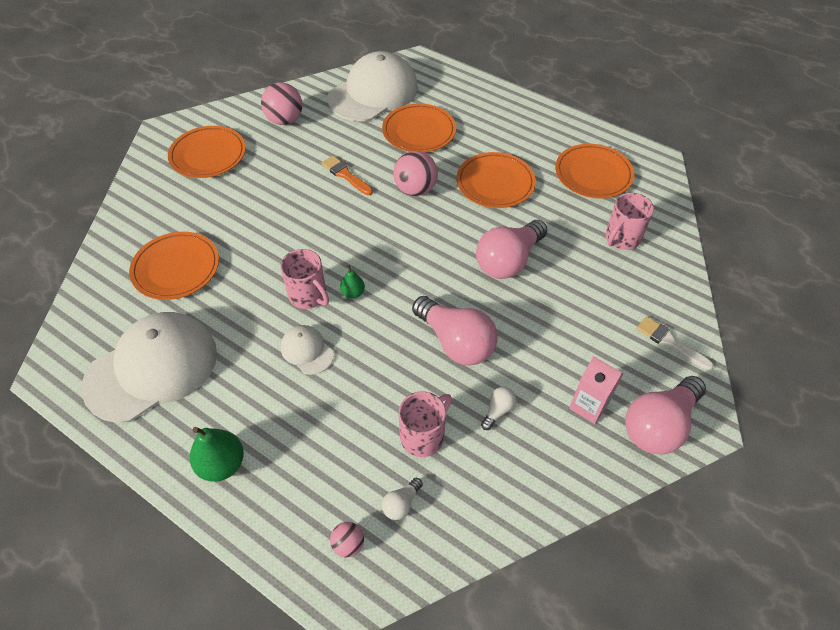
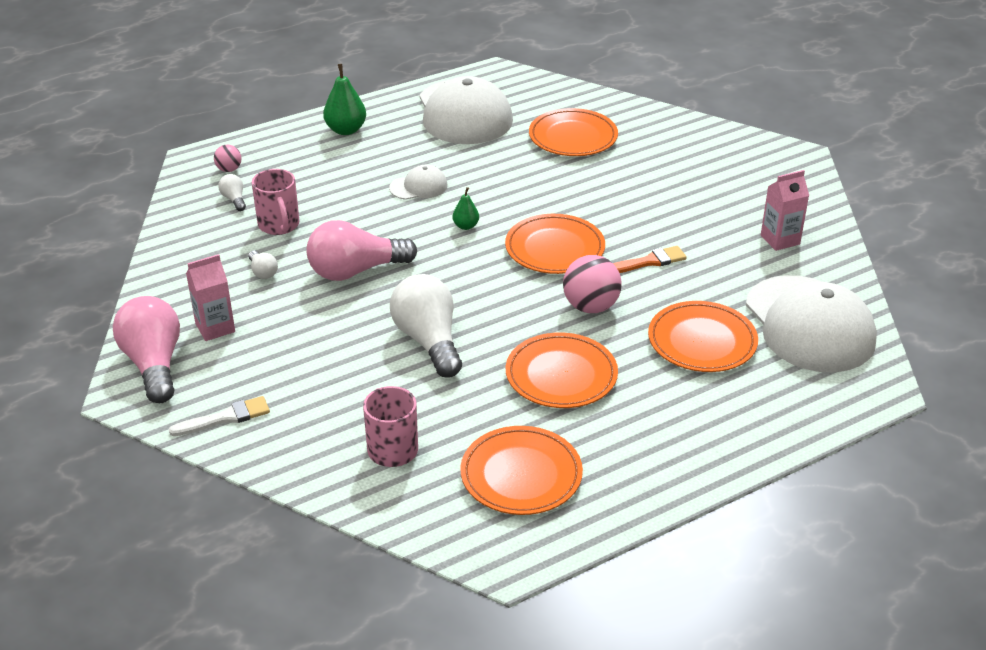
camera: 115 degrees right, 15 degrees down
(208, 155) = (738, 177): orange plate -> orange plate (555, 248)
(285, 120) = (780, 240): pink ball -> pink carton
(308, 296) = (482, 200): pink mug -> none
(508, 261) = (428, 341): pink light bulb -> white light bulb

